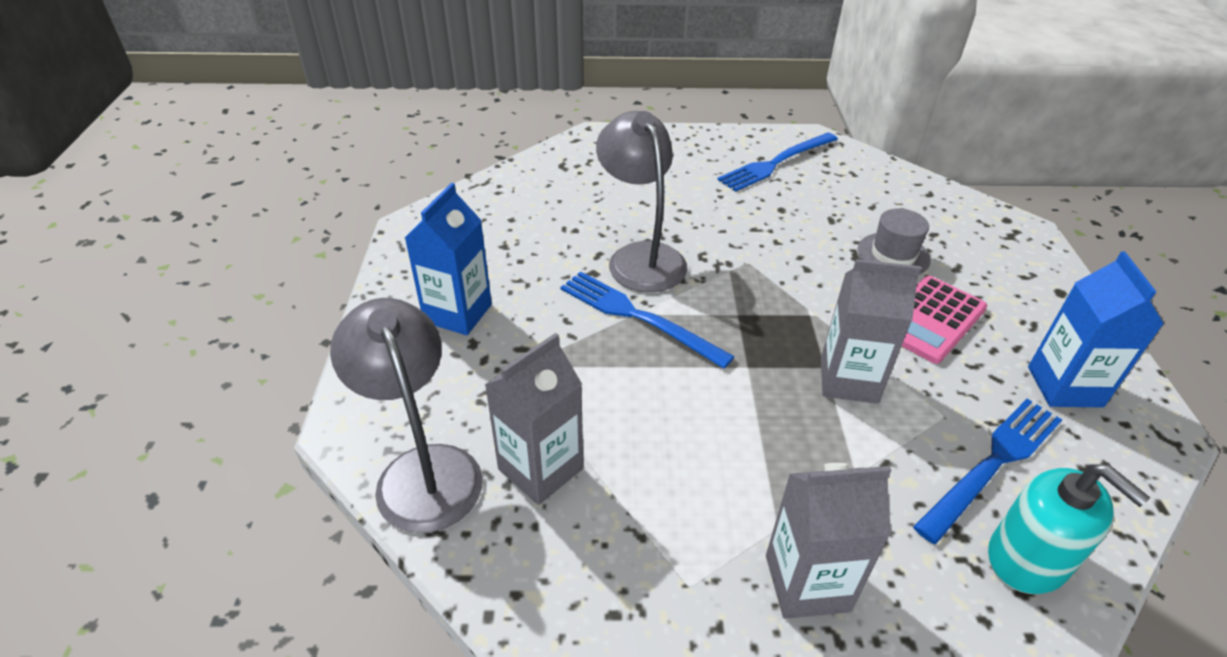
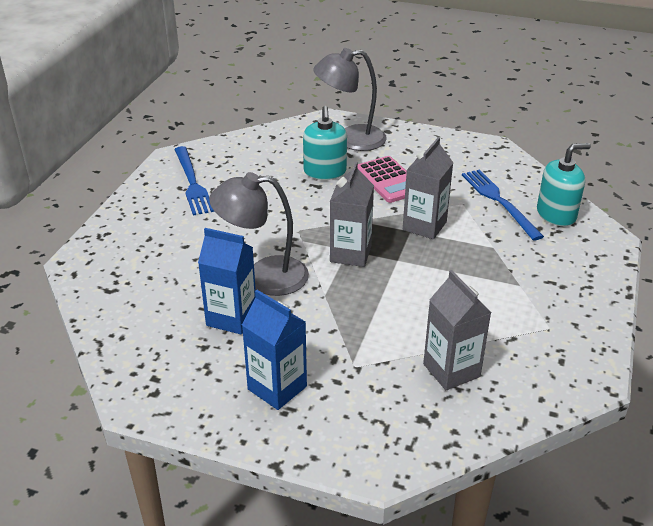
camera: 70 degrees left, 5 degrees down
(423, 469) = (434, 429): grey lamp -> grey lamp (350, 139)
(638, 317) = (329, 294): blue fork -> none
(807, 583) = (555, 286): grey carton -> grey carton (350, 254)
(893, 255) = (325, 172): grey hat -> turquoise soap dispenser
(1064, 386) = (456, 160): blue carton -> blue carton (231, 318)

